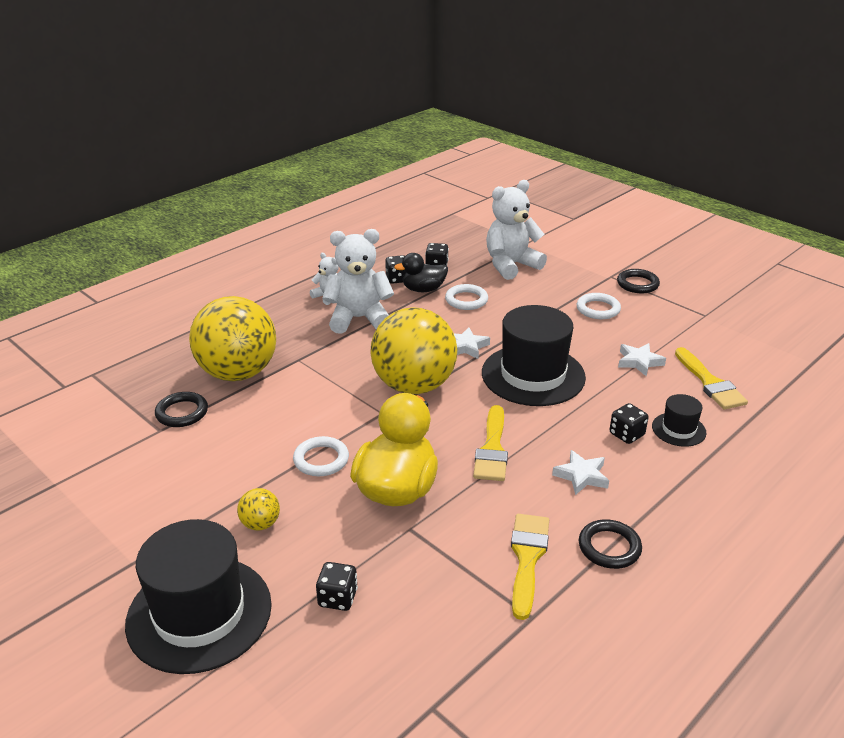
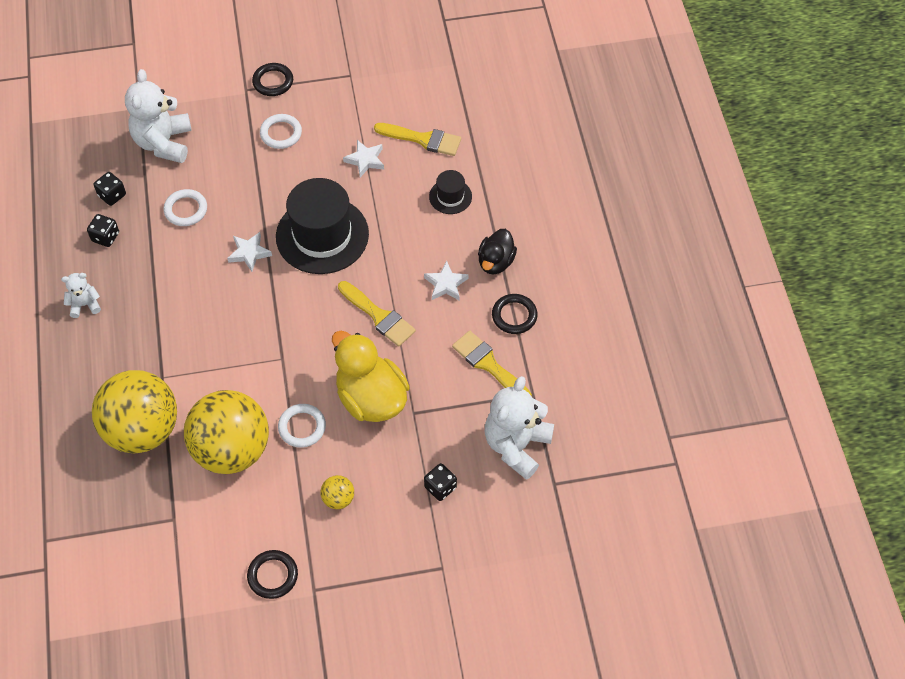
camera: 55 degrees left, 25 degrees up
(182, 413) = (163, 494): black ring -> black ring (273, 575)
(199, 613) = (393, 572): black hat -> none
(359, 319) = (141, 302): white teddy bear -> white teddy bear (516, 445)
(414, 386) = (267, 318): yellow ball -> yellow ball (232, 449)
(423, 289) = (141, 229): black duck -> black duck (496, 262)
(626, 434) = (430, 229): black dice -> none

